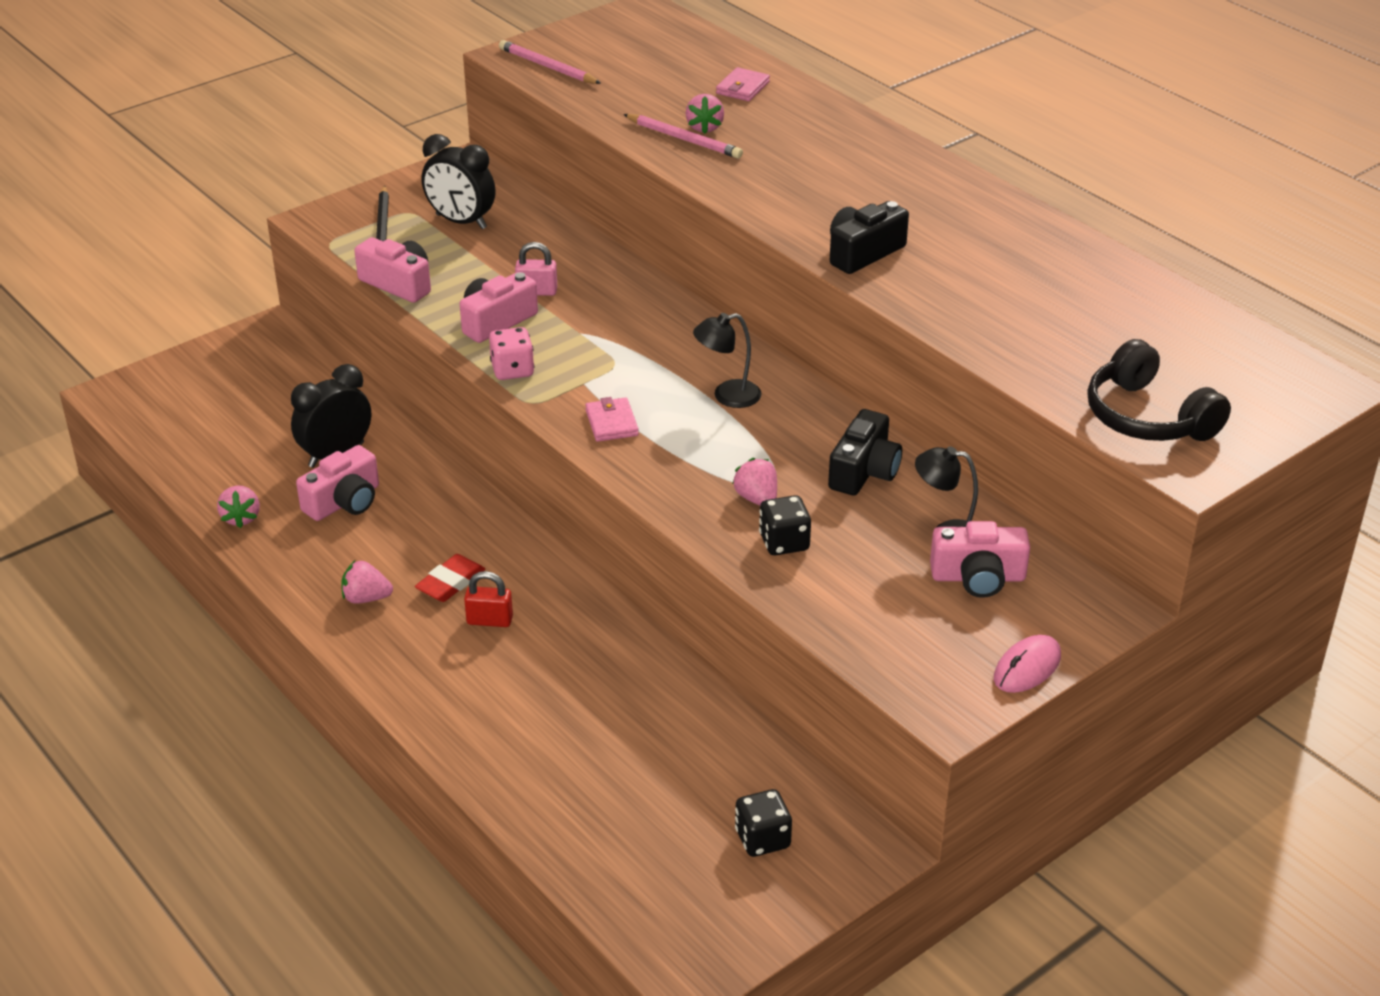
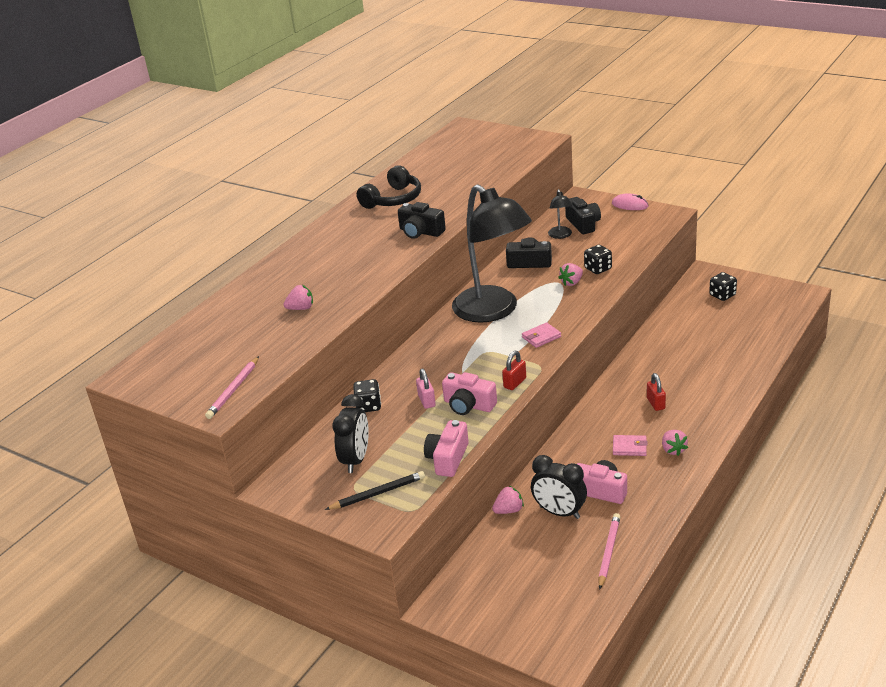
camera: 105 degrees left, 5 degrees down
(241, 518) = (645, 527): pink strawberry -> pink strawberry (509, 510)
(450, 582) = (638, 426): red eraser -> none
(512, 370) = (515, 383): pink dice -> red padlock
(567, 247) = (368, 406): none -> black dice
(684, 139) = (320, 311): pink pencil -> pink pencil (608, 552)
(727, 396) = (493, 311): black lamp -> black lamp, size x2.50
(742, 88) = (241, 309): pink wallet -> pink wallet (629, 447)
(978, 577) = (583, 224): pink camera -> black camera
(1147, 417) = (514, 151): black headphones -> black headphones (393, 199)

